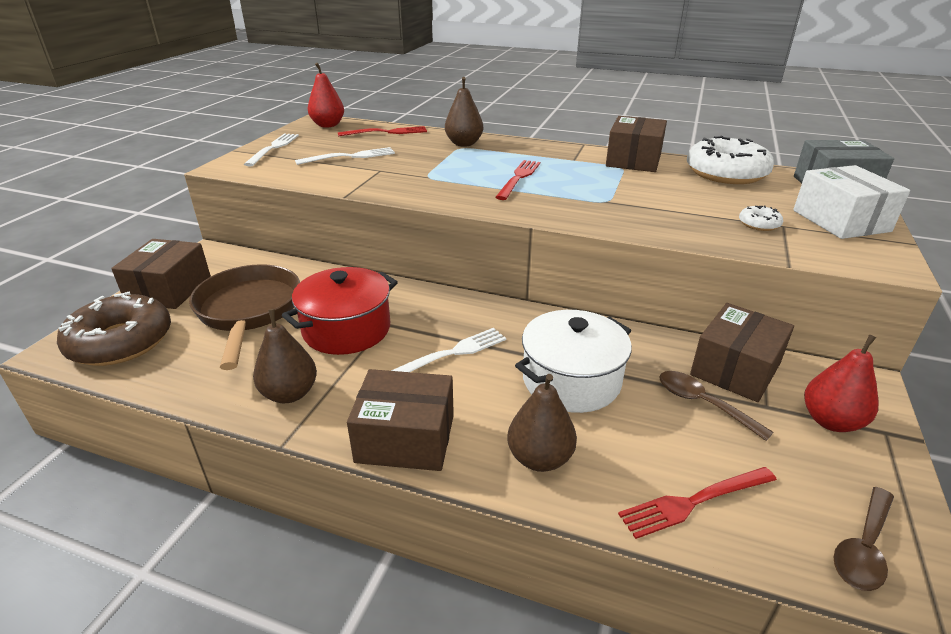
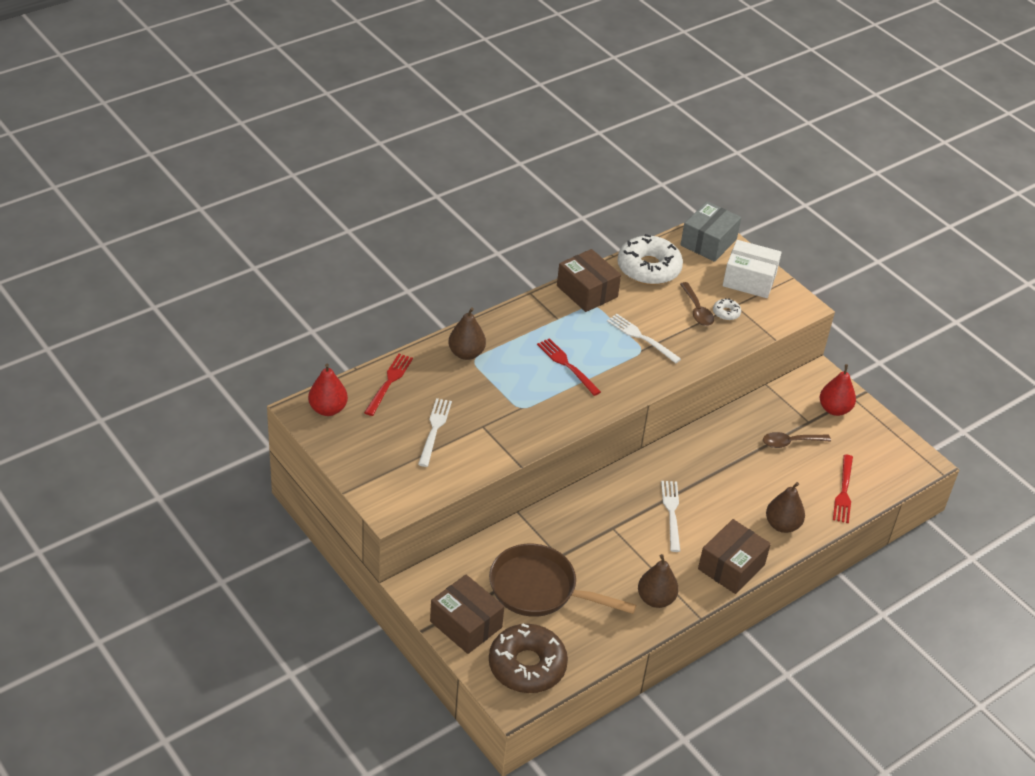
camera: 60 degrees left, 10 degrees up
(273, 148) = (364, 466): white fork -> white fork (640, 337)
(346, 329) = (605, 548): red pot -> none
(571, 380) = (735, 478): white pot -> none
(735, 369) = (776, 410): brown box -> none
(863, 548) = (898, 461): brown spoon -> brown spoon (697, 310)

